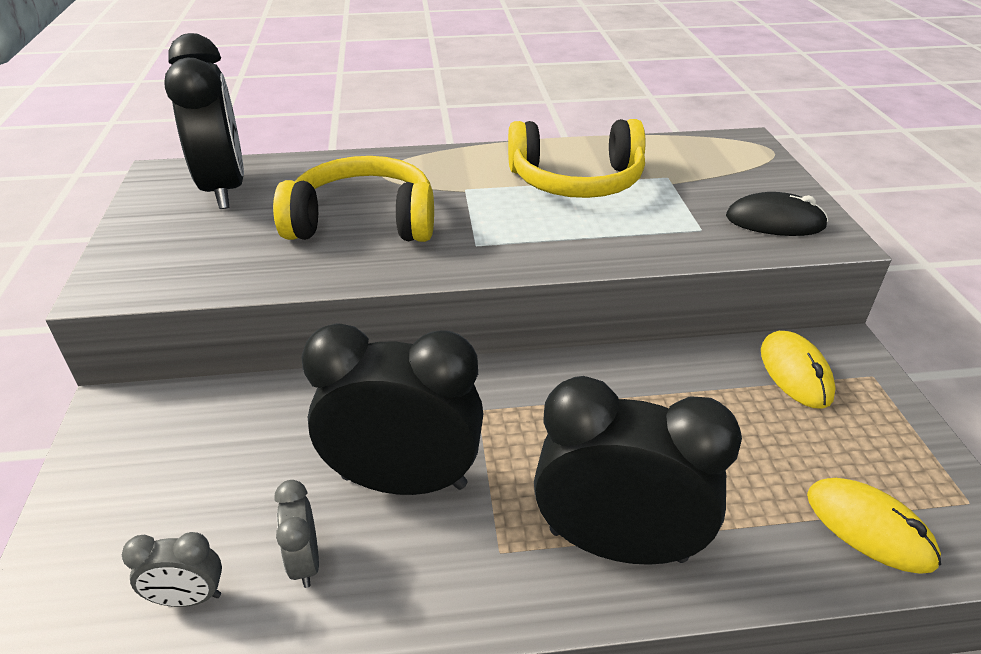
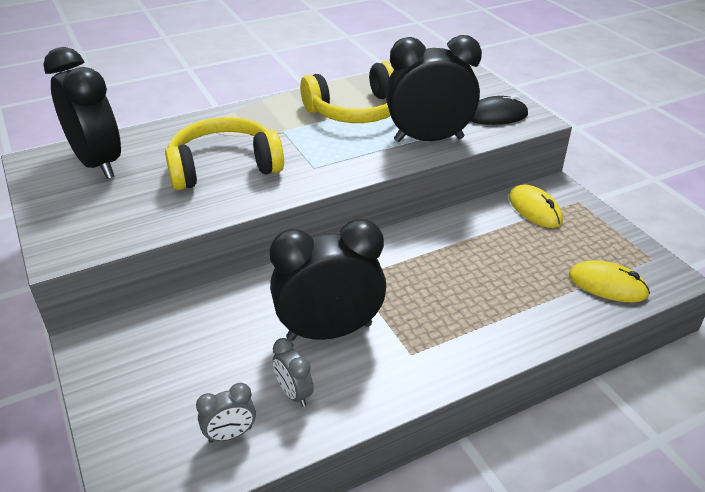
camera: 20 degrees left, 0 degrees up
(617, 544) = (477, 331): black clock -> black clock (428, 139)

